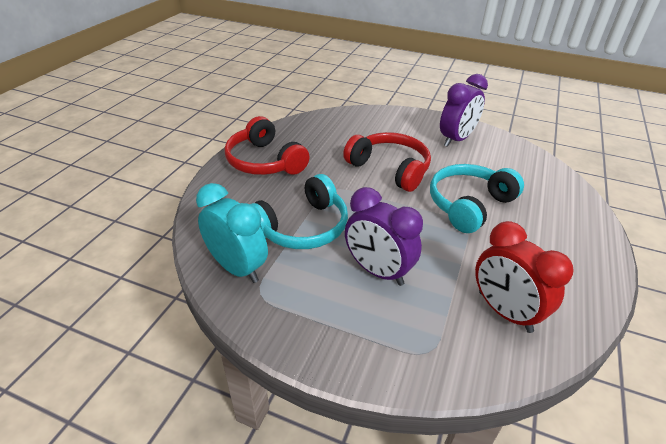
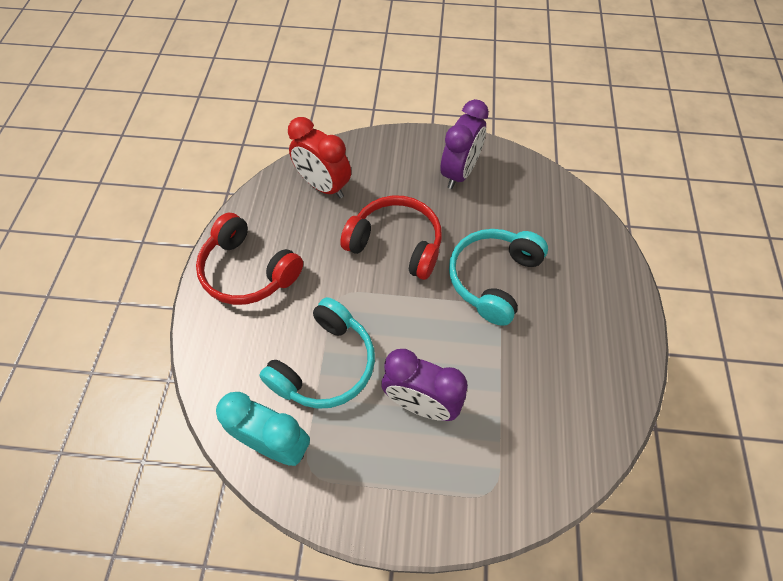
camera: 15 degrees left, 20 degrees up
(504, 311) = (552, 418): red clock -> red clock (323, 186)

